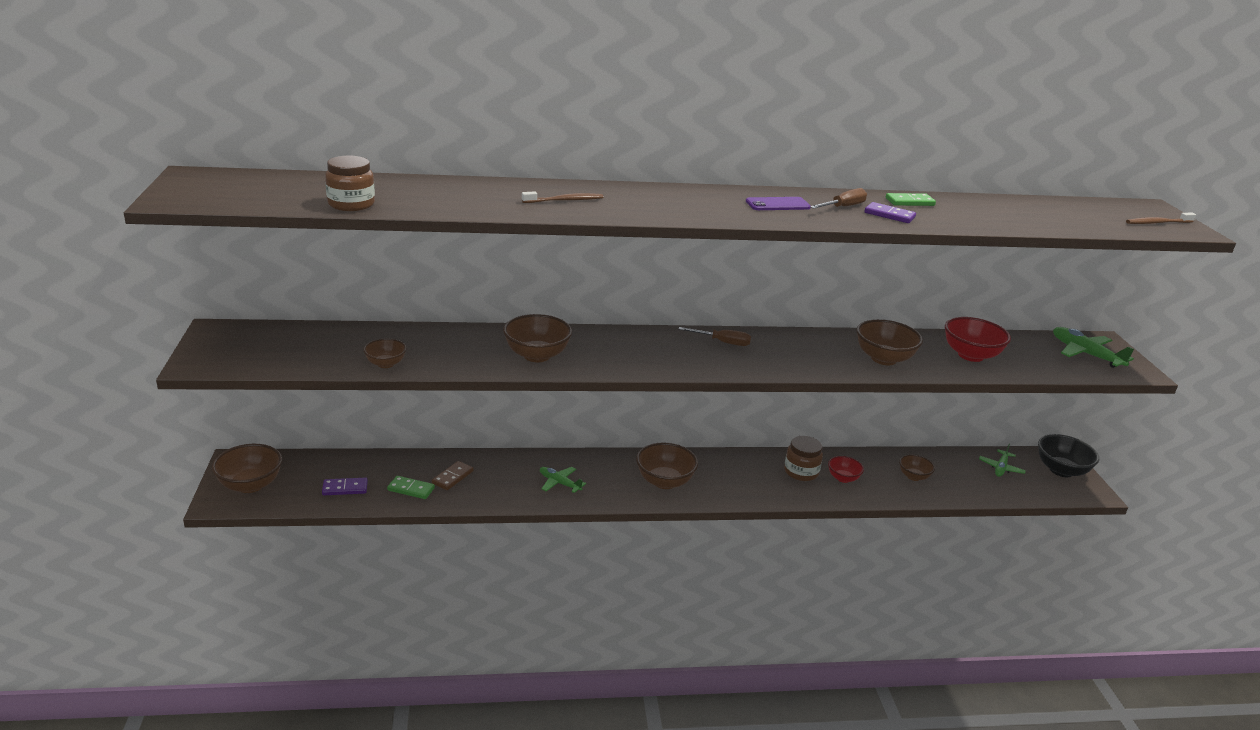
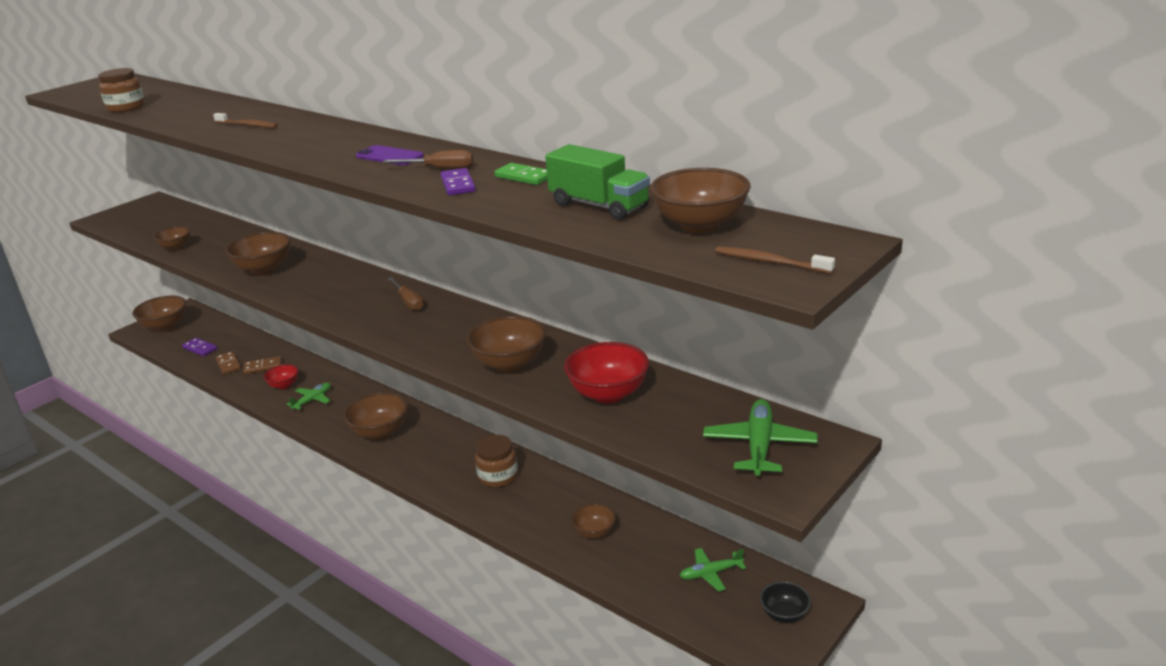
camera: 50 degrees right, 0 degrees up
(411, 489) = (228, 364): green domino -> brown domino
(559, 483) = (312, 400): green plane -> green plane turned 45 degrees clockwise
(843, 478) = (523, 500): red bowl -> red bowl (284, 385)
(1004, 211) = (599, 206): none -> green truck
(1061, 470) = (784, 614): black bowl -> black bowl, size x0.59
(1078, 211) = (700, 225): none -> brown bowl

